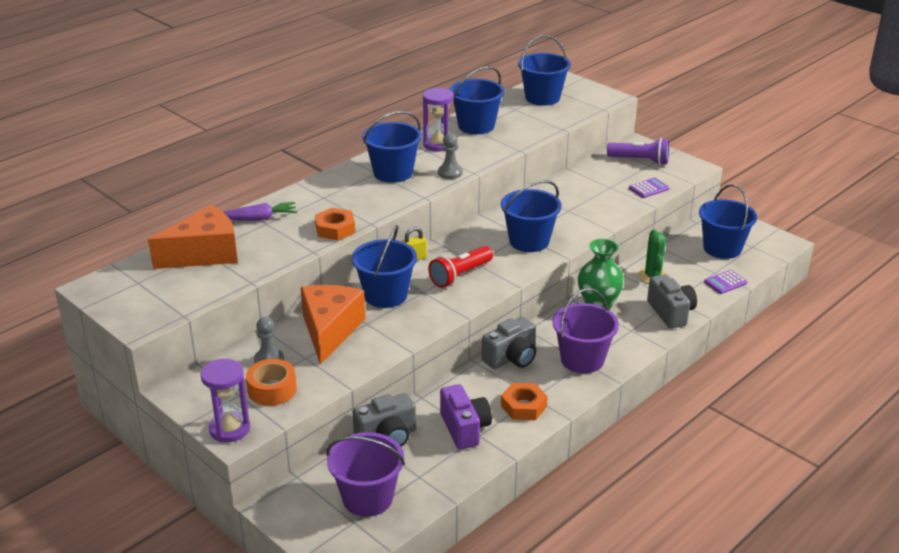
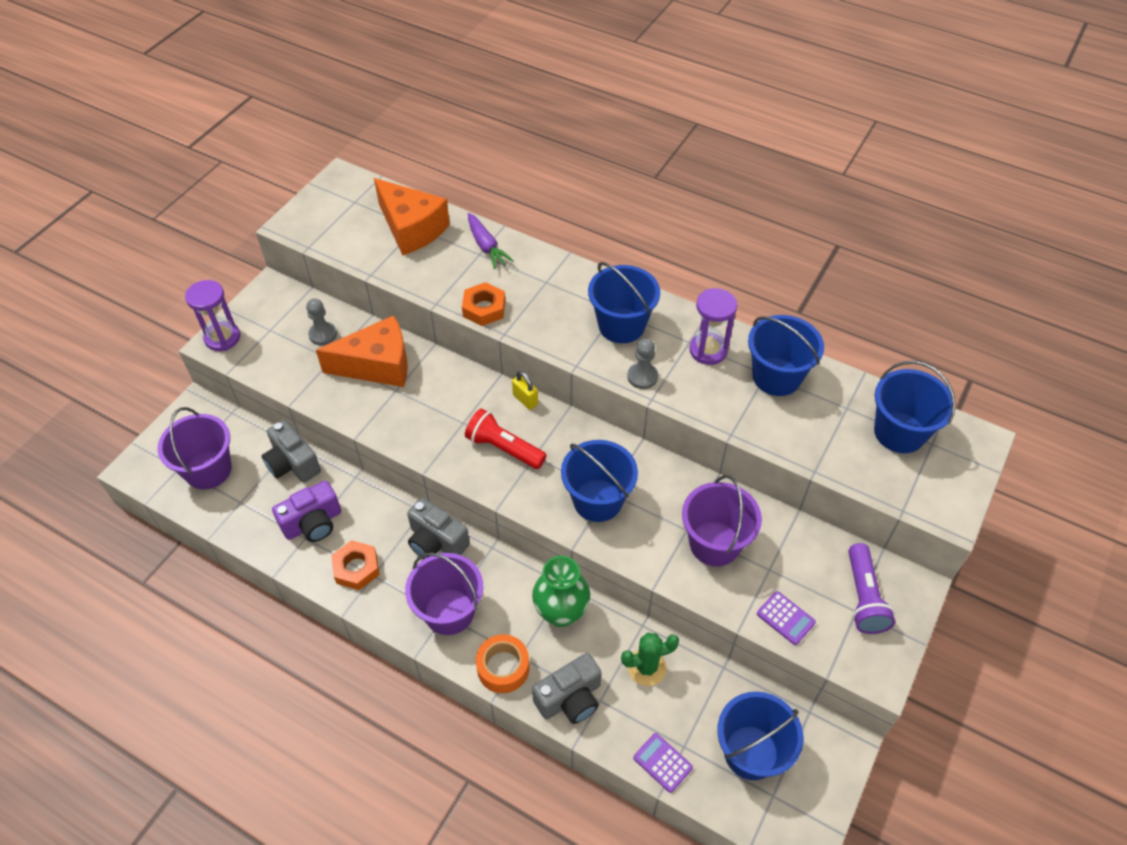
camera: 75 degrees right, 20 degrees up
(272, 389) = (280, 349): orange tape -> orange tape (503, 668)
(385, 295) = (448, 393): blue bucket -> none
(583, 202) = (714, 543): none -> purple bucket

